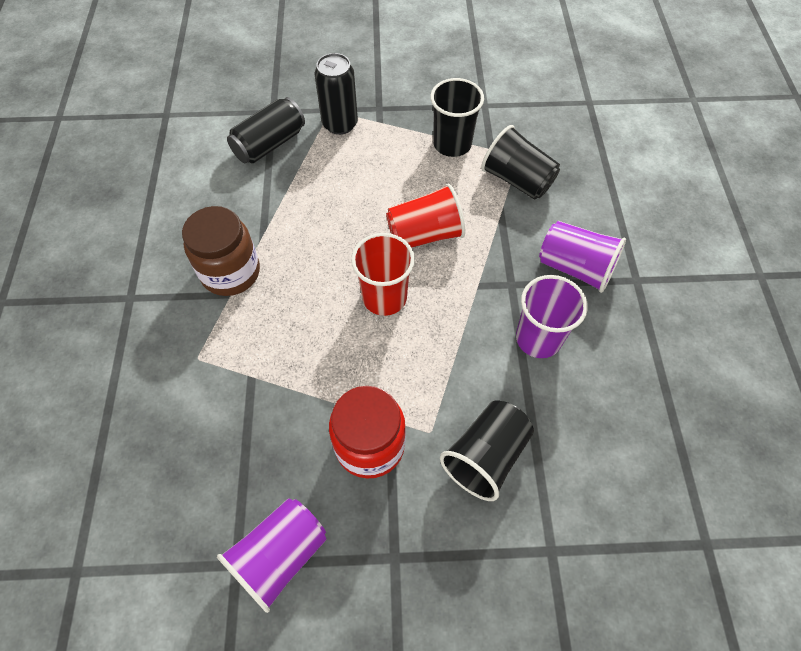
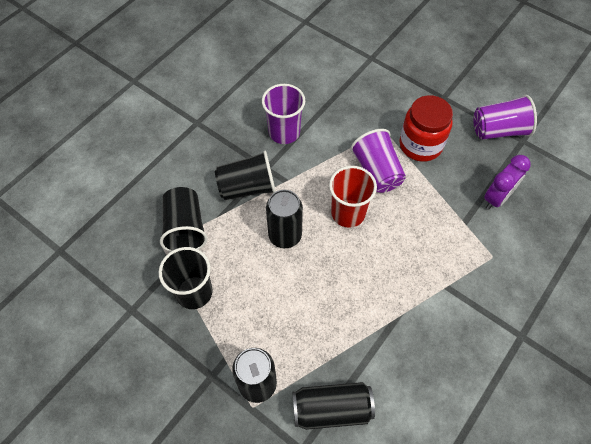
camera: 140 degrees left, 0 degrees up
(228, 437) = (496, 198): none -> purple clock
(230, 272) = (437, 304): brown jar -> none
(425, 234) = (285, 235): red cup -> black can
(485, 456) = (366, 104): black cup -> black cup (247, 187)
(575, 268) = (220, 151): purple cup -> purple cup (377, 172)

